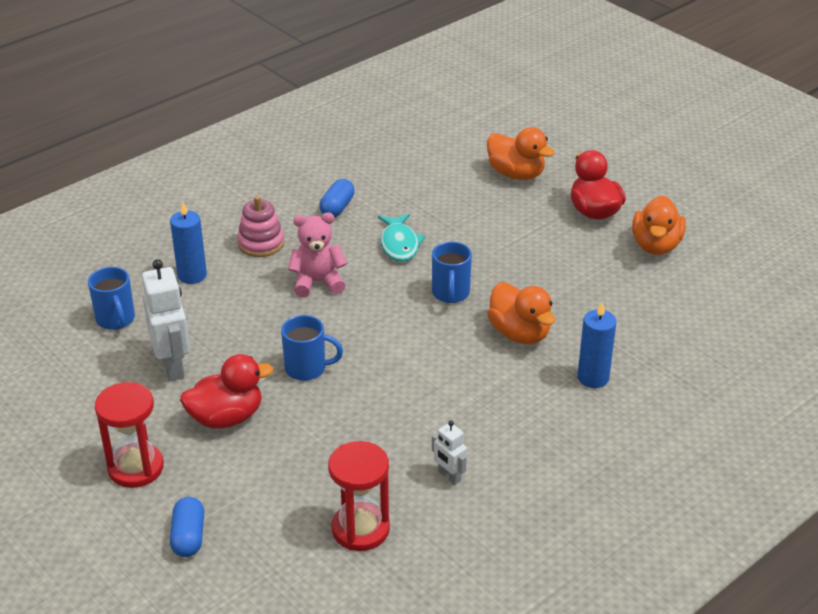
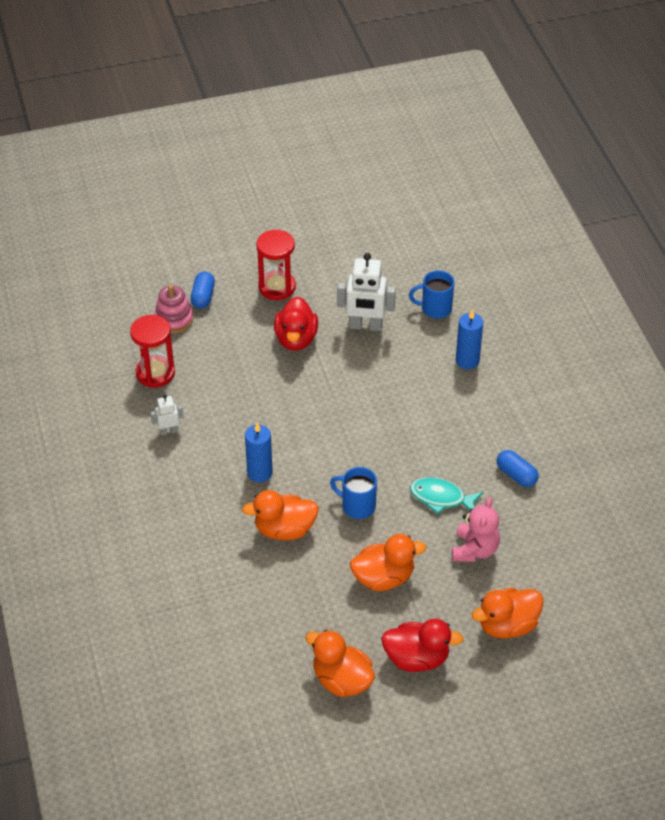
camera: 115 degrees right, 10 degrees up
(188, 537) = (203, 297): blue capsule -> blue capsule turned 75 degrees clockwise
(261, 243) = (488, 411): pink stacking toy -> pink stacking toy (174, 319)
(307, 369) = (320, 393): blue mug -> none
(317, 282) = (417, 430): pink teddy bear -> pink teddy bear (474, 550)
(524, 253) = (383, 578): none -> orange duck
(593, 378) = (208, 552): blue candle -> blue candle (259, 473)

